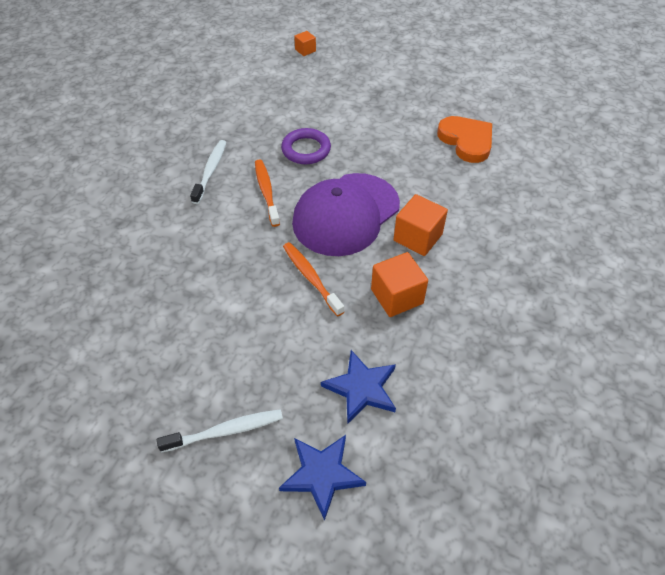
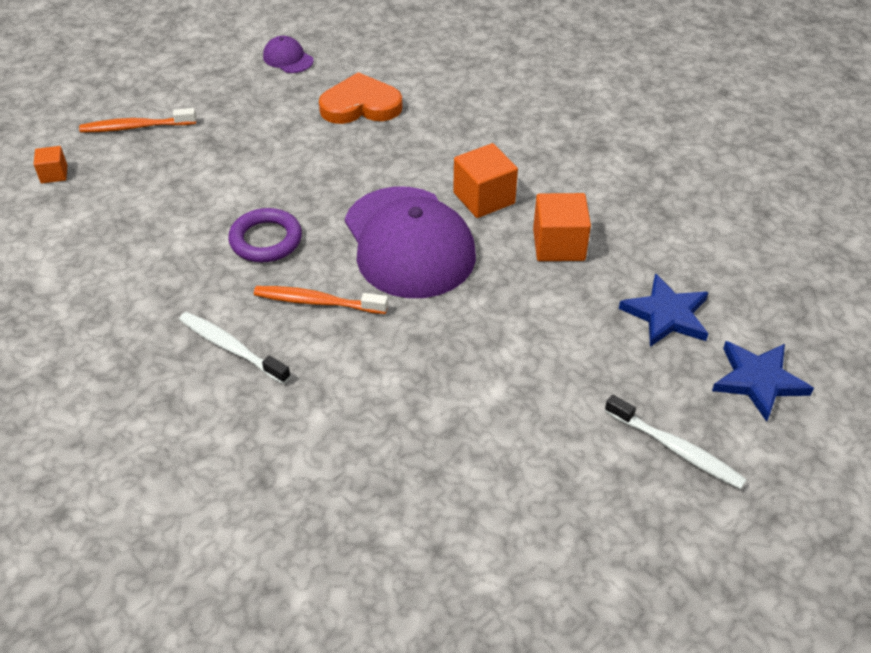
camera: 65 degrees left, 5 degrees down
(225, 431) = (675, 449): white toothbrush -> white toothbrush turned 120 degrees clockwise
(311, 278) = (492, 306): orange toothbrush -> orange toothbrush (136, 127)
(485, 90) = (288, 58): none -> purple cap

